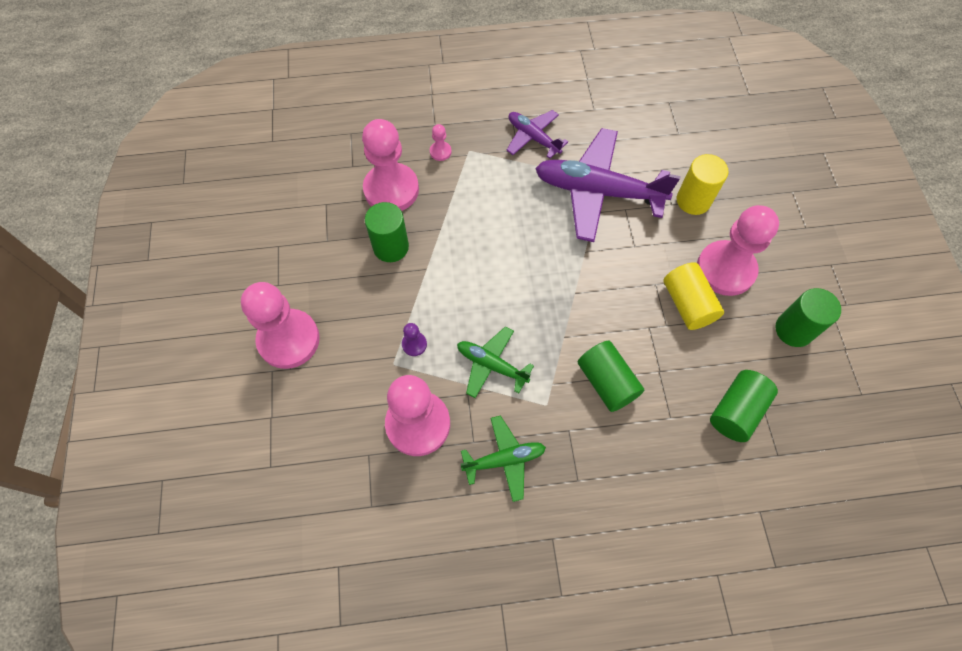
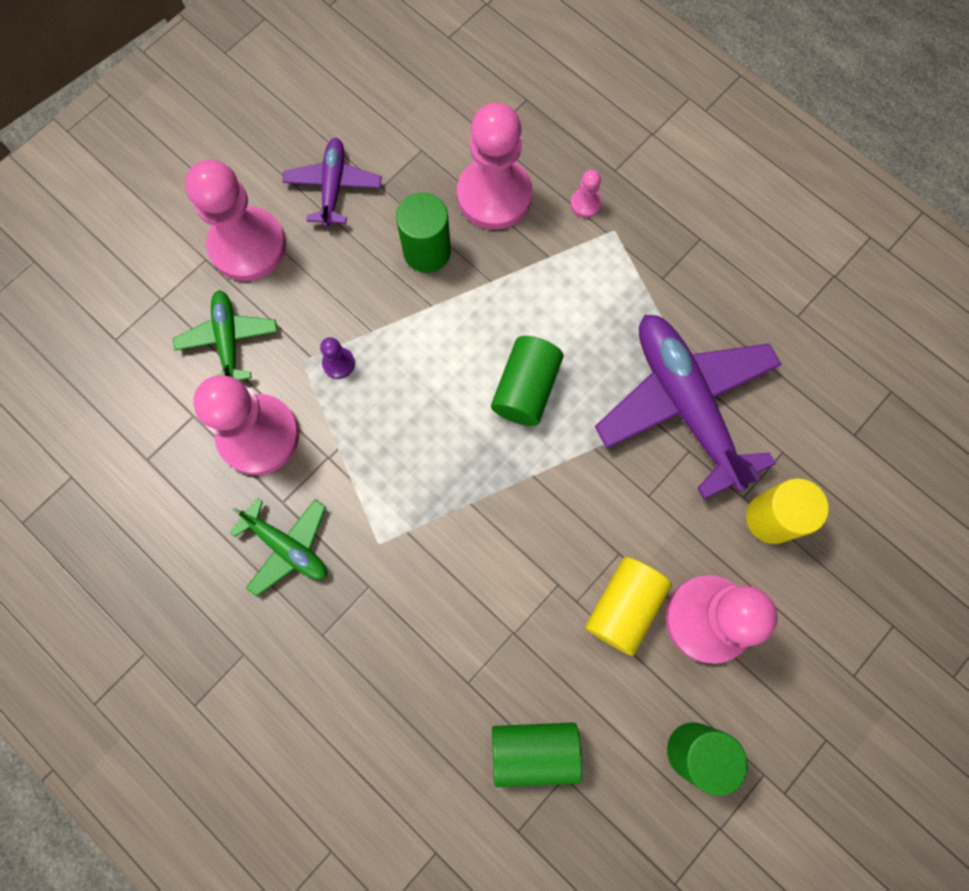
camera: 50 degrees right, 10 degrees up
(491, 365) = (378, 455): green plane -> green plane (229, 340)
(533, 137) = (694, 282): purple plane -> purple plane (333, 187)
(606, 382) = (454, 586): green cylinder -> green cylinder (526, 389)

